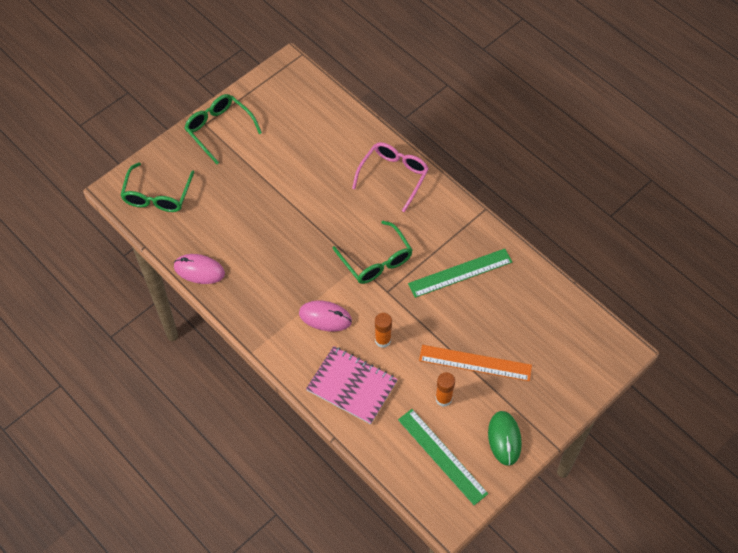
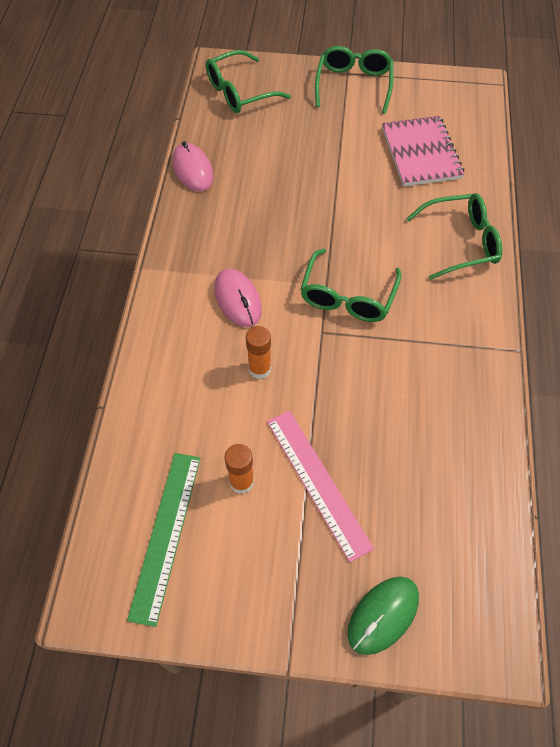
camera: 50 degrees right, 0 degrees up
(352, 386) = (178, 379): pink notebook -> pink notebook (421, 153)
(394, 176) = (461, 242): pink glasses -> green glasses
(460, 273) = (415, 384): green ruler -> none
(475, 363) = (317, 482): orange ruler -> pink ruler
(504, 439) = (246, 591): green mouse -> green mouse (383, 615)

